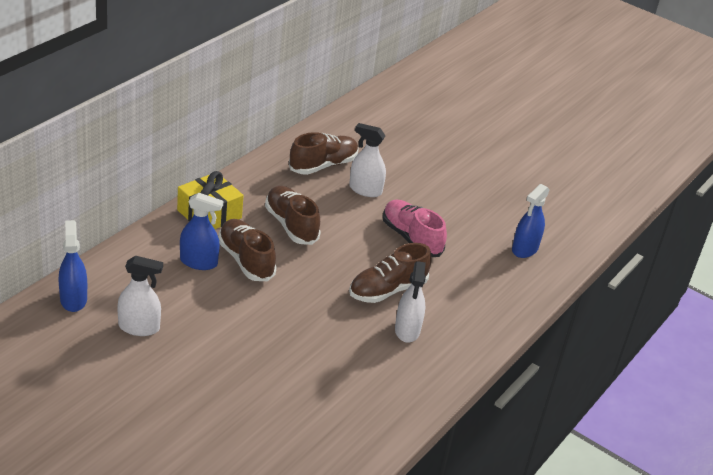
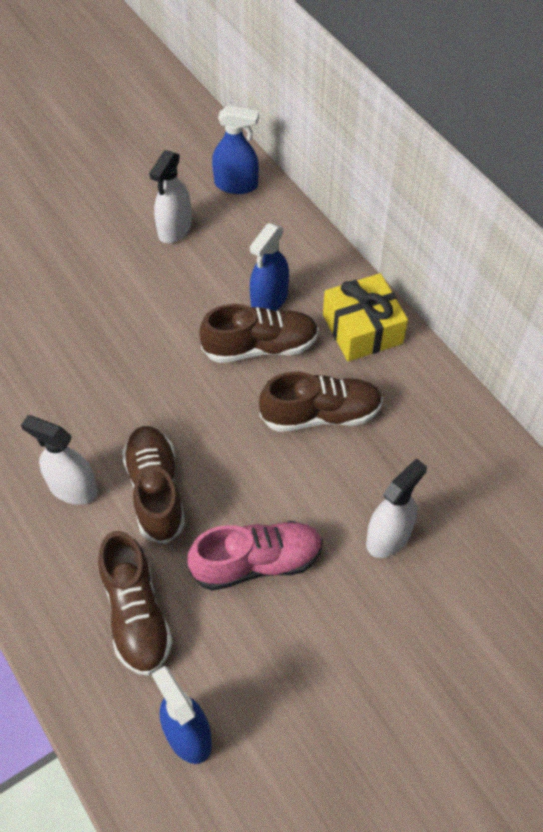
camera: 115 degrees right, 20 degrees up
(323, 165) = (460, 496): brown shoe -> brown shoe (136, 614)

